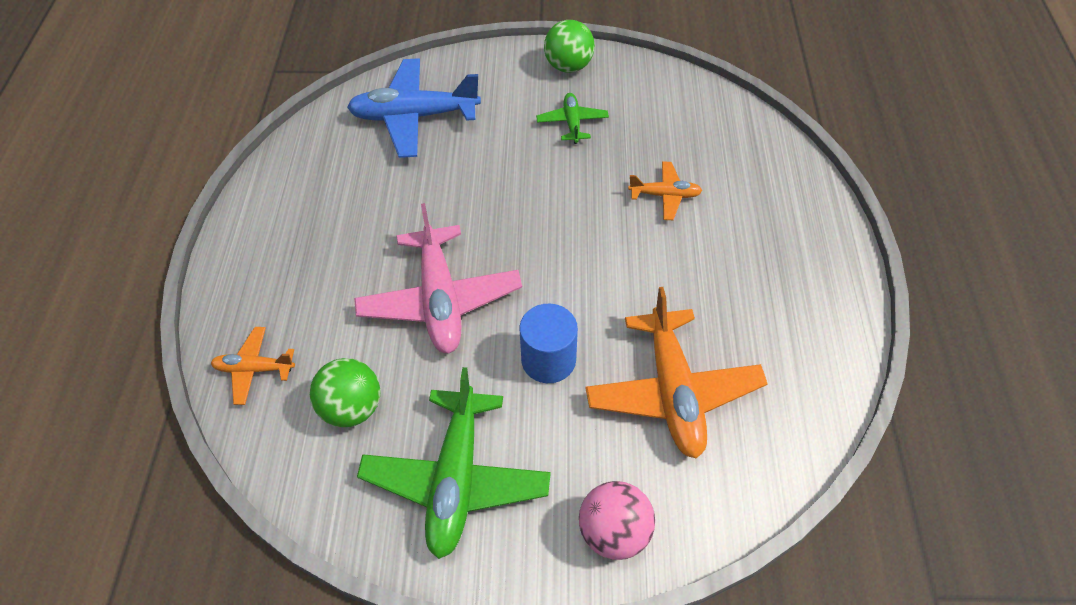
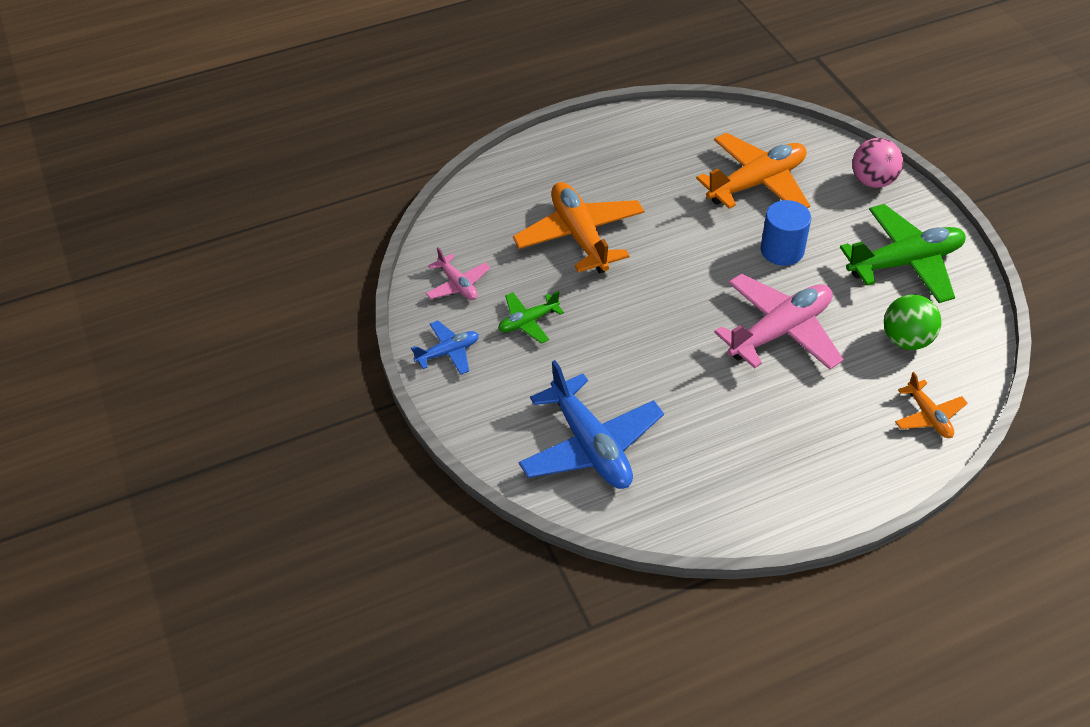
camera: 115 degrees left, 5 degrees down
(568, 66) = (448, 352): green ball -> blue plane
(645, 93) = (458, 284): none -> pink plane
(665, 195) = (580, 236): orange plane -> orange plane, size x1.95

